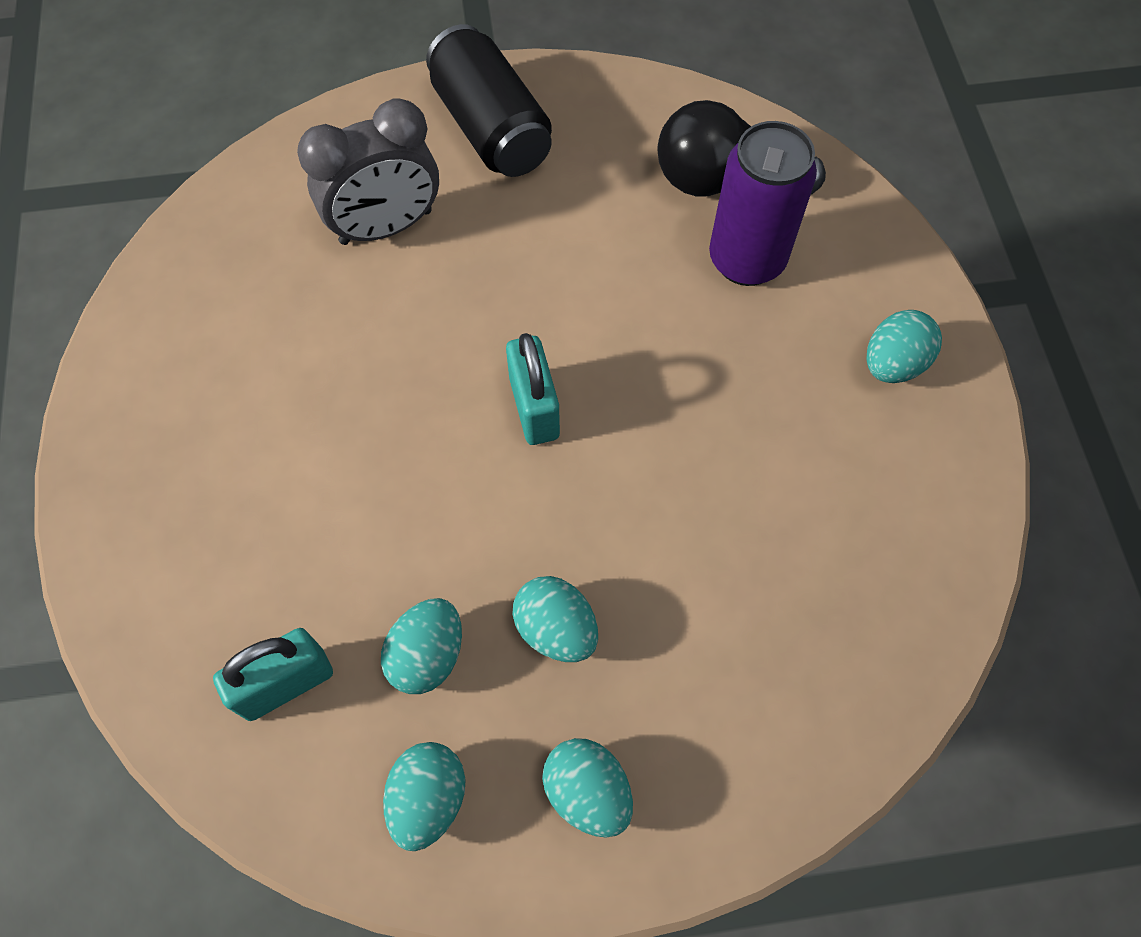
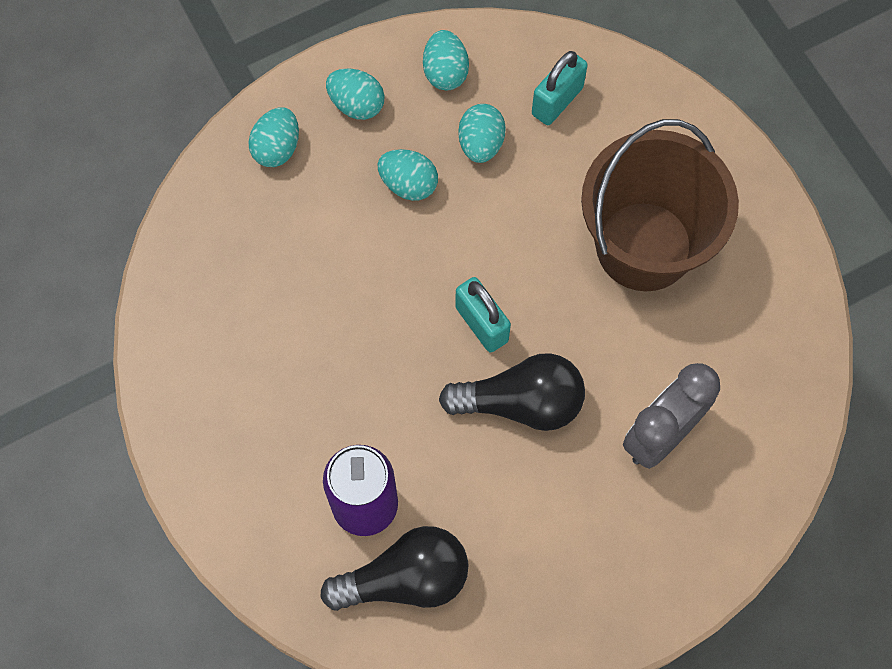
camera: 160 degrees right, 5 degrees up
(284, 435) = (644, 246): none -> brown bucket
(491, 128) = (623, 565): black can -> none
(526, 307) = (520, 403): none -> black light bulb
(893, 364) = (230, 450): turquoise egg -> turquoise egg (277, 148)

